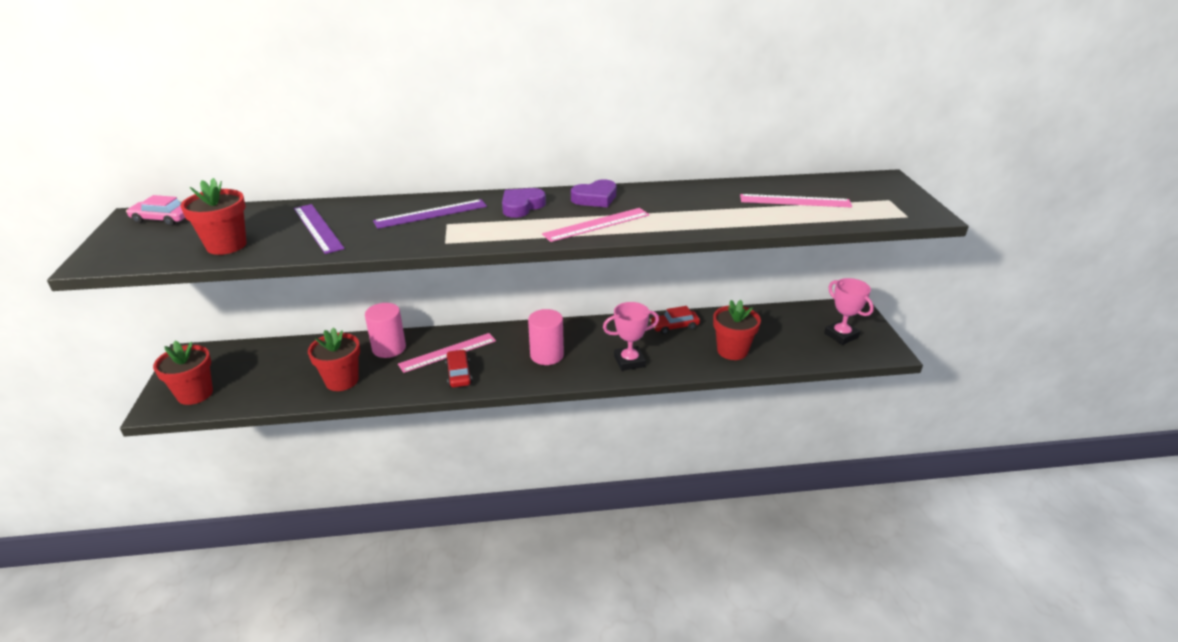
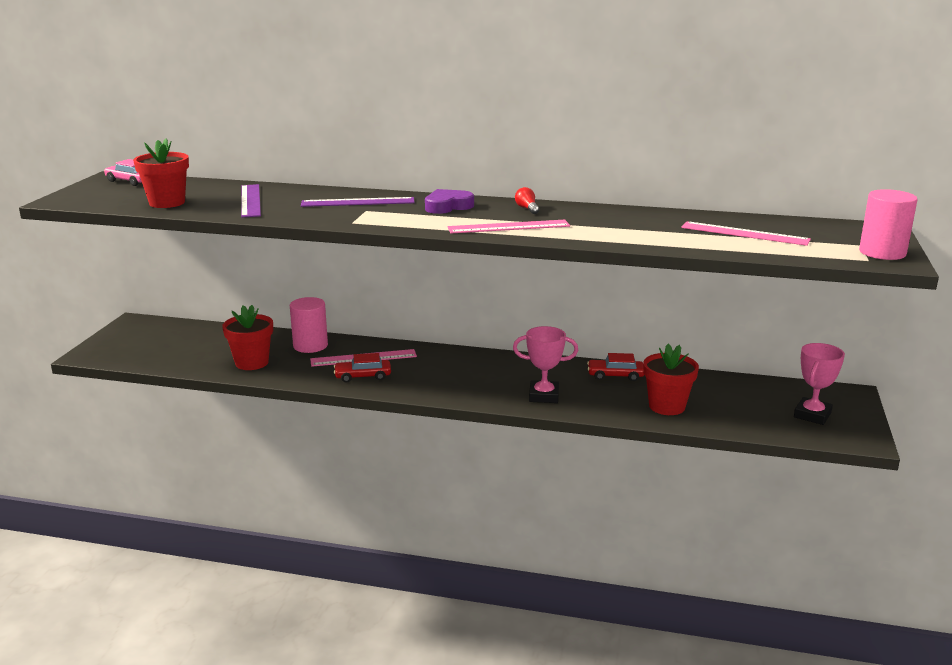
camera: 20 degrees right, 10 degrees down
(195, 394) = (123, 350): red flower pot -> none
(459, 374) = (363, 376): red car -> red car turned 105 degrees counterclockwise
(547, 355) = (460, 376): pink cylinder -> pink cylinder (882, 252)
(595, 198) = (527, 209): purple heart -> red light bulb
(841, 335) = (812, 415): pink trophy -> pink trophy turned 45 degrees clockwise

